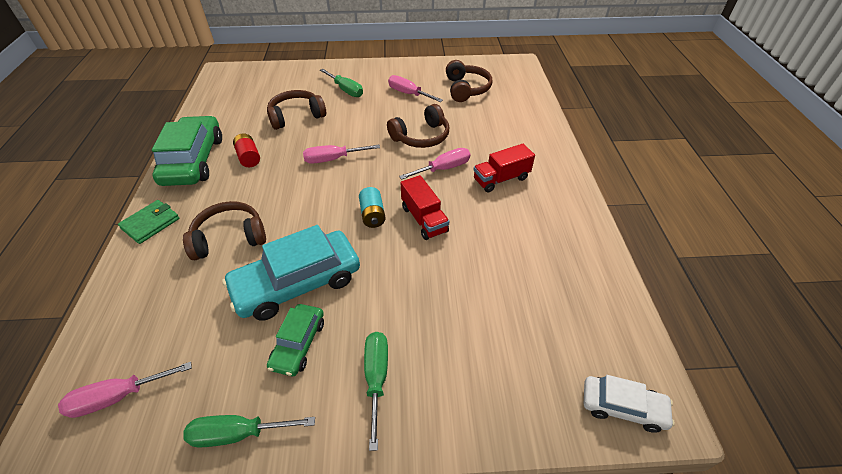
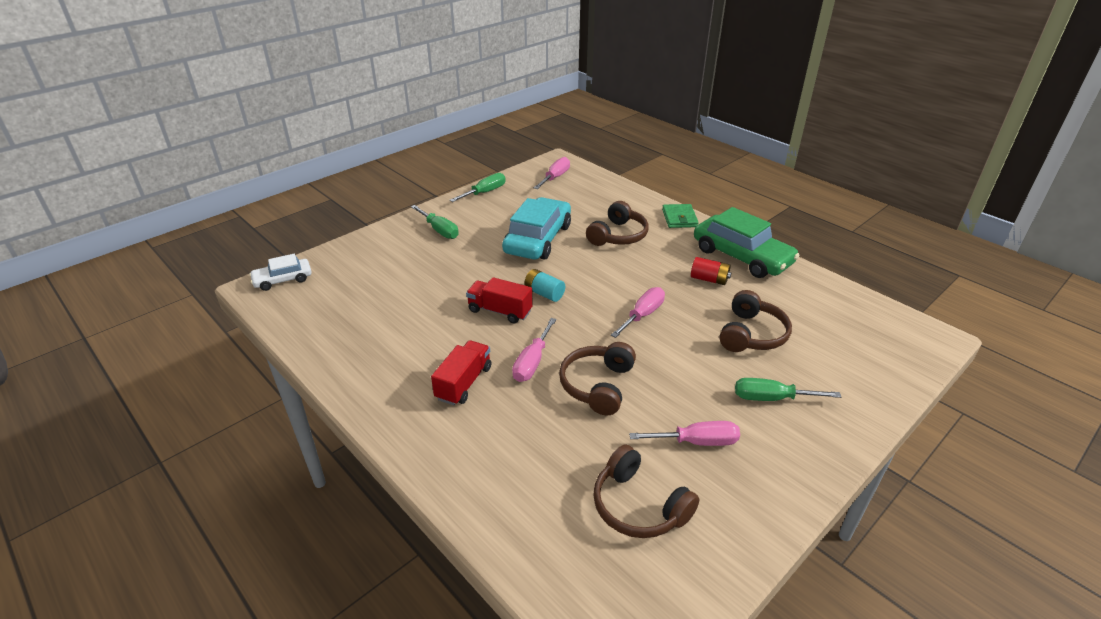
camera: 140 degrees right, 10 degrees down
(298, 344) = (498, 222): green car -> none

